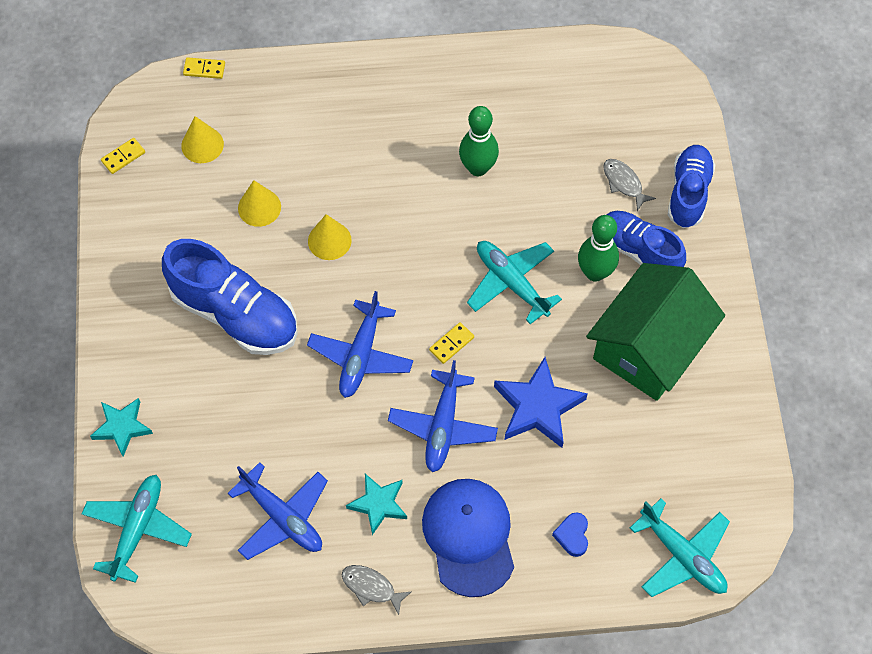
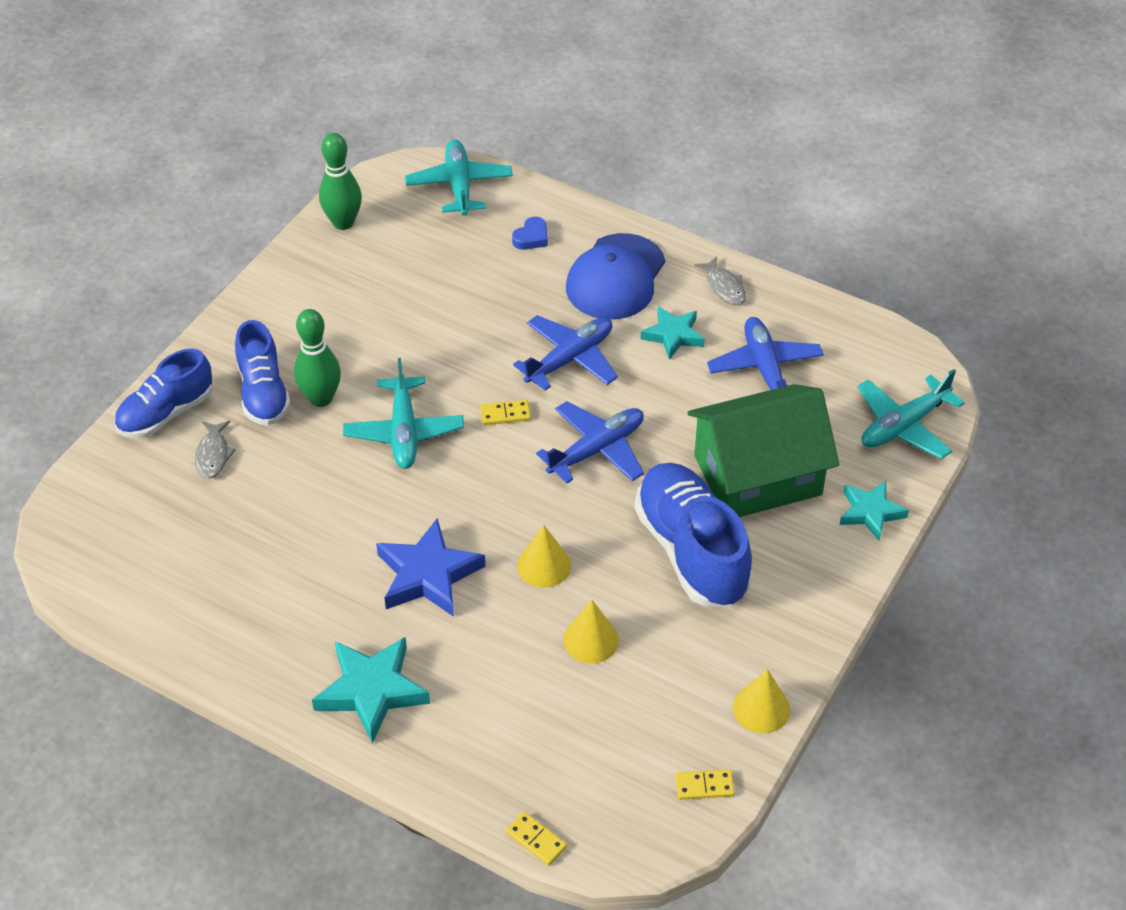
camera: 145 degrees left, 15 degrees down
(202, 145) = (604, 746): yellow cone -> yellow cone (761, 708)
(372, 94) = (371, 691): none -> turquoise star
(478, 168) = (335, 549): green bowling pin -> green bowling pin (343, 222)
(538, 407) = (475, 330): blue star -> blue star (428, 575)
(649, 347) = (336, 320): green house -> green house (757, 475)

